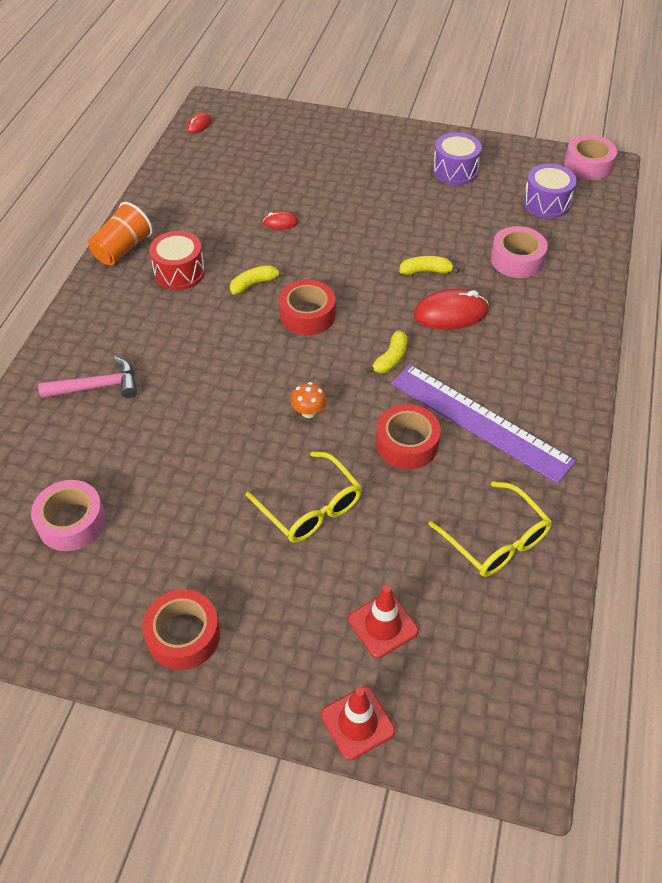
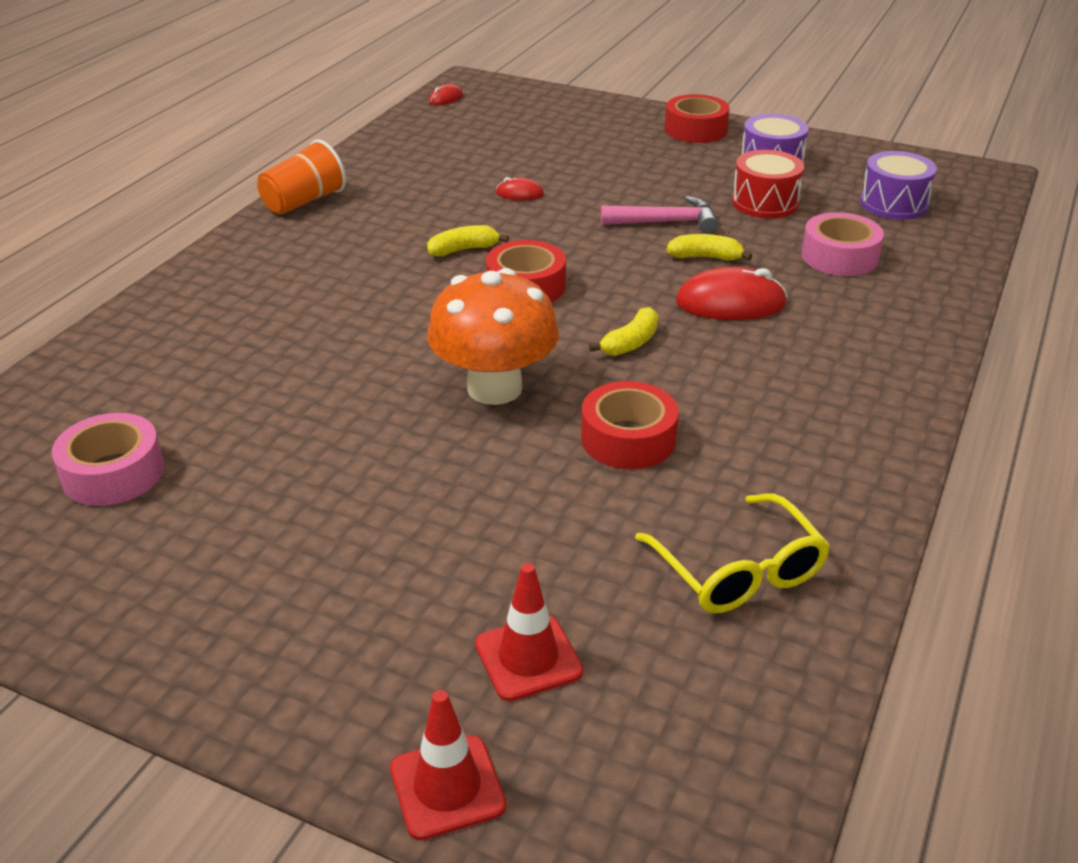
camera: 10 degrees right, 15 degrees down
(97, 386) = (213, 332): pink hammer -> pink hammer (667, 222)
(179, 272) = (368, 229): red drum -> red drum (765, 203)
(183, 635) = (215, 629): red tape -> red tape (695, 130)
(309, 412) = (494, 388): orange mushroom -> orange mushroom, size x2.44
(310, 507) = (461, 497): yellow glasses -> none
(479, 422) = (745, 425): purple ruler -> none
(588, 165) = (960, 172): pink tape -> none

